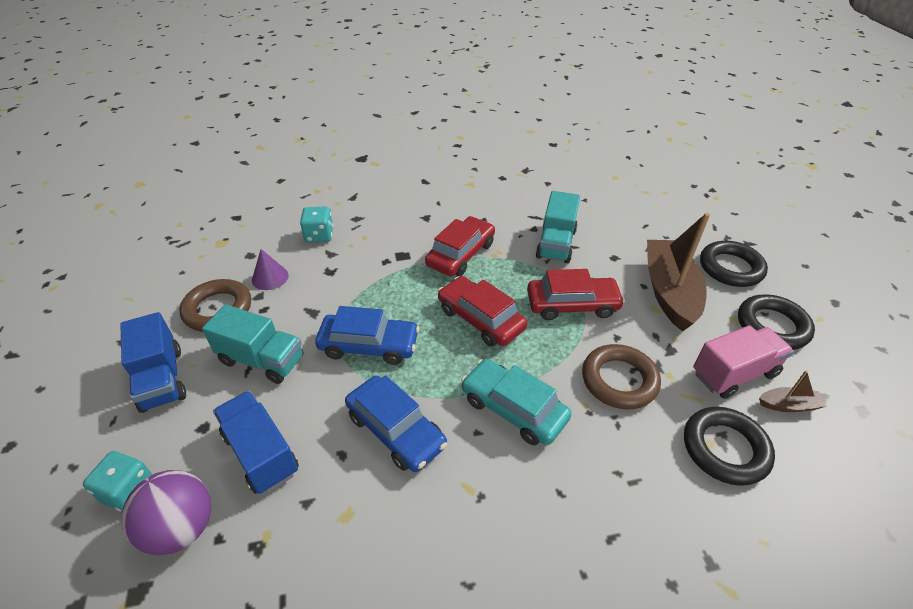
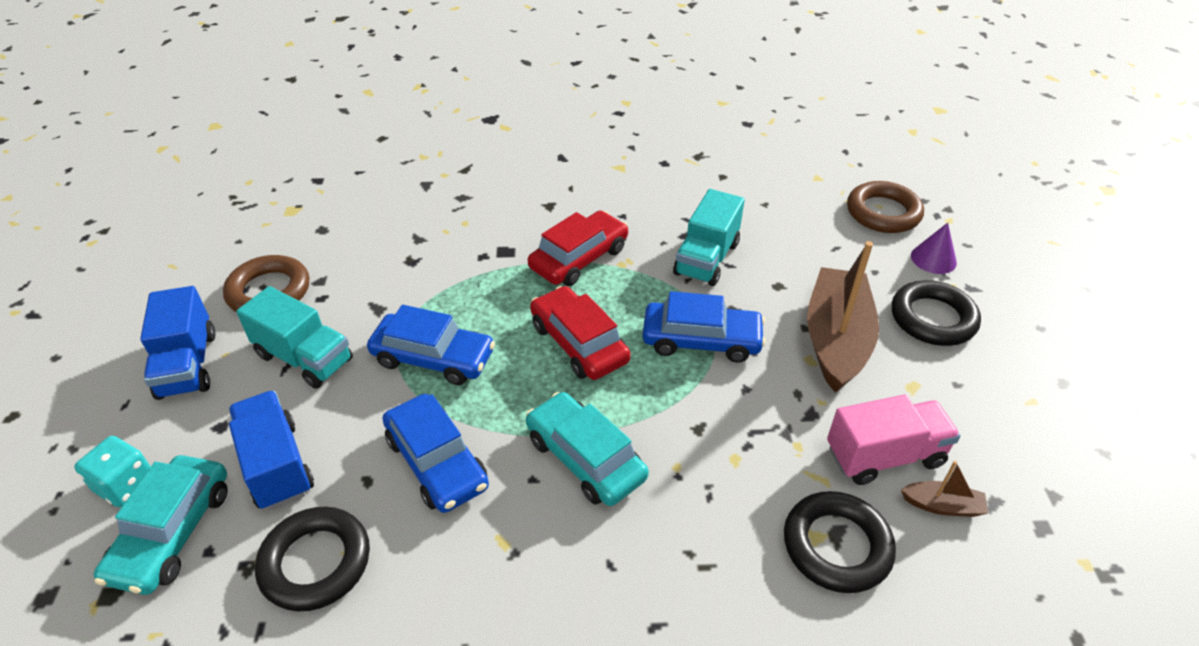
camera: 10 degrees right, 0 degrees up
(182, 527) = (172, 533): purple ball -> turquoise car
(270, 277) = (338, 260): purple cone -> purple cone (933, 259)
(319, 235) = (411, 214): turquoise dice -> none
(572, 305) = (701, 340): red car -> blue car
(619, 380) = (729, 443): brown ring -> brown ring (883, 213)
(772, 326) = (960, 402): black ring -> black ring (316, 562)

